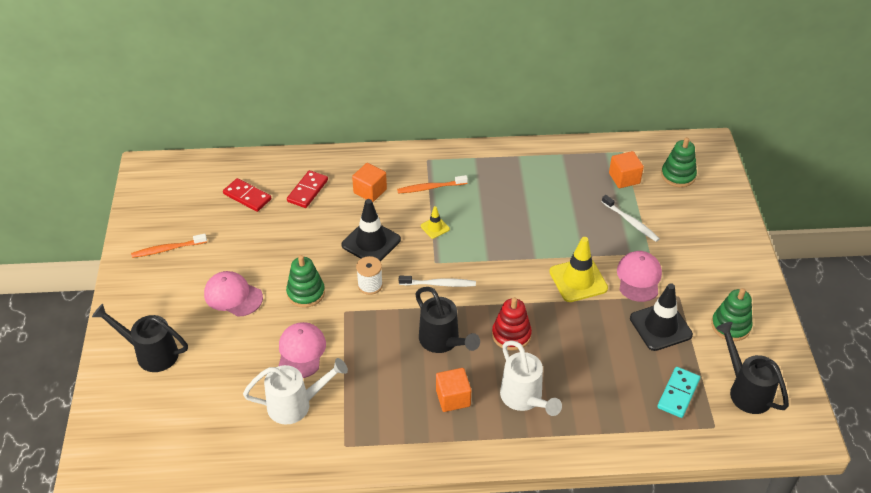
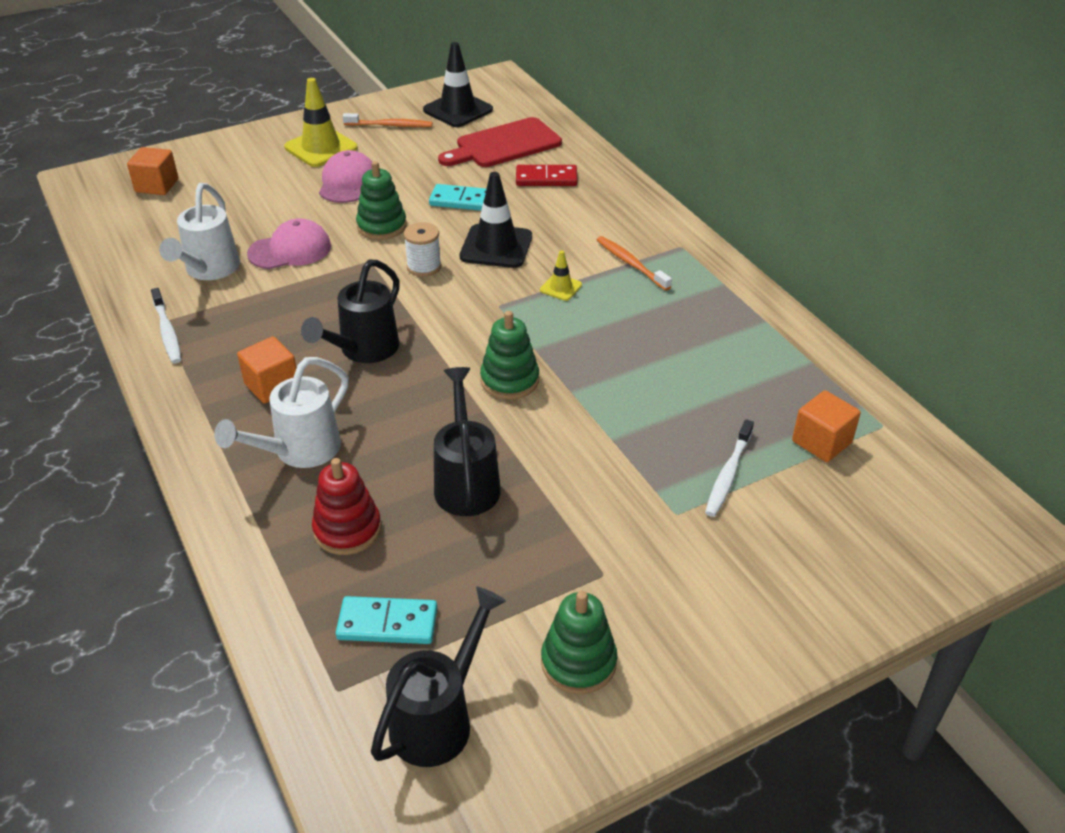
camera: 65 degrees right, 5 degrees down
(151, 353) = (240, 162): black watering can -> black watering can (466, 482)
(168, 249) = (390, 125): orange toothbrush -> orange toothbrush turned 135 degrees clockwise
(247, 196) = (504, 145): red domino -> red cutting board
(295, 405) = (209, 270): white watering can -> white watering can turned 45 degrees clockwise
(304, 241) = (462, 201): none -> turquoise domino
(370, 191) = (583, 220): orange cube -> orange cube (157, 186)
(439, 284) = (462, 319): white toothbrush -> white toothbrush (167, 331)
(511, 335) = (409, 408): red stacking toy -> red stacking toy (347, 529)
(578, 280) = (558, 447): yellow traffic cone -> yellow traffic cone (321, 148)
(639, 278) = (610, 514): pink cap -> none
(660, 326) = (520, 566): black traffic cone -> black traffic cone (458, 110)
(678, 175) = (891, 506): green stacking toy -> green stacking toy (509, 380)

